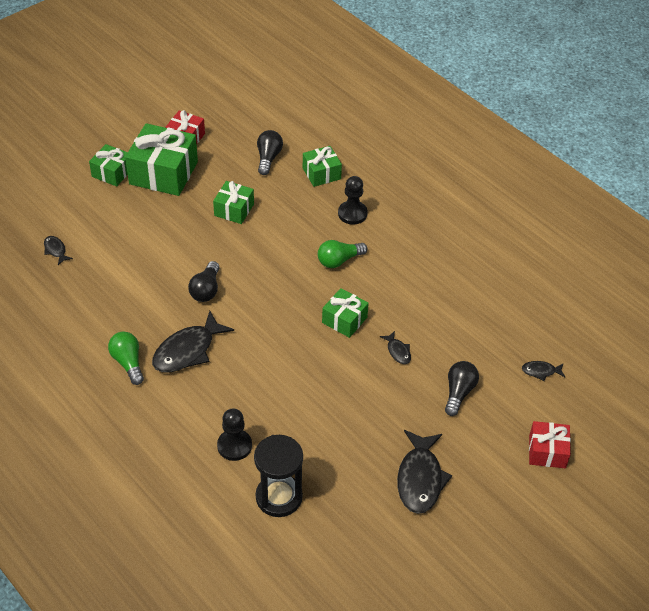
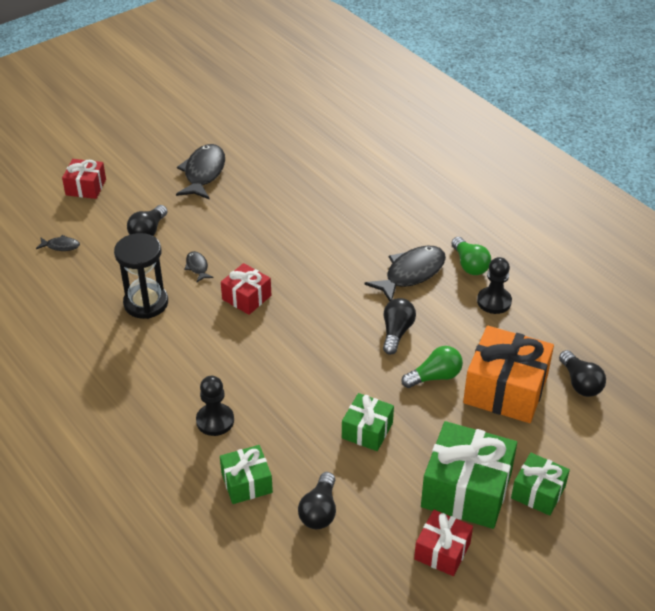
camera: 175 degrees left, 5 degrees down
(55, 250) = (580, 383): black fish -> black light bulb
(119, 243) = (505, 389): none -> orange gift
(234, 446) = (362, 199): black pawn -> black pawn (494, 301)
(279, 497) = (324, 165): black hourglass -> black hourglass (146, 303)
(339, 260) = (242, 361): green light bulb -> green light bulb (434, 376)
(344, 320) = (246, 297): green gift -> red gift

